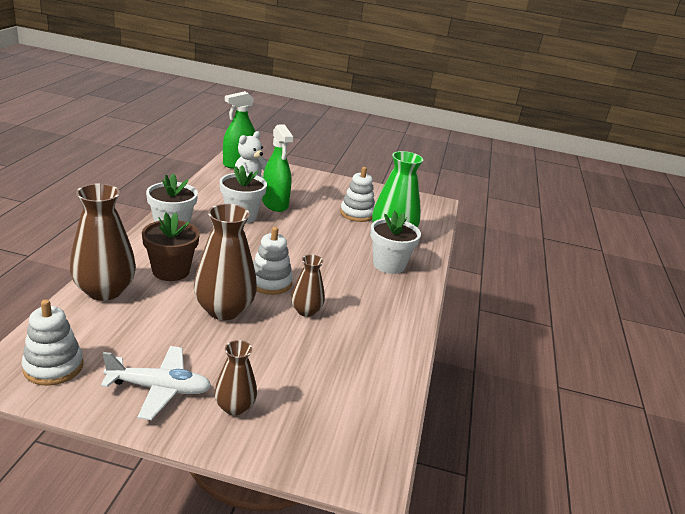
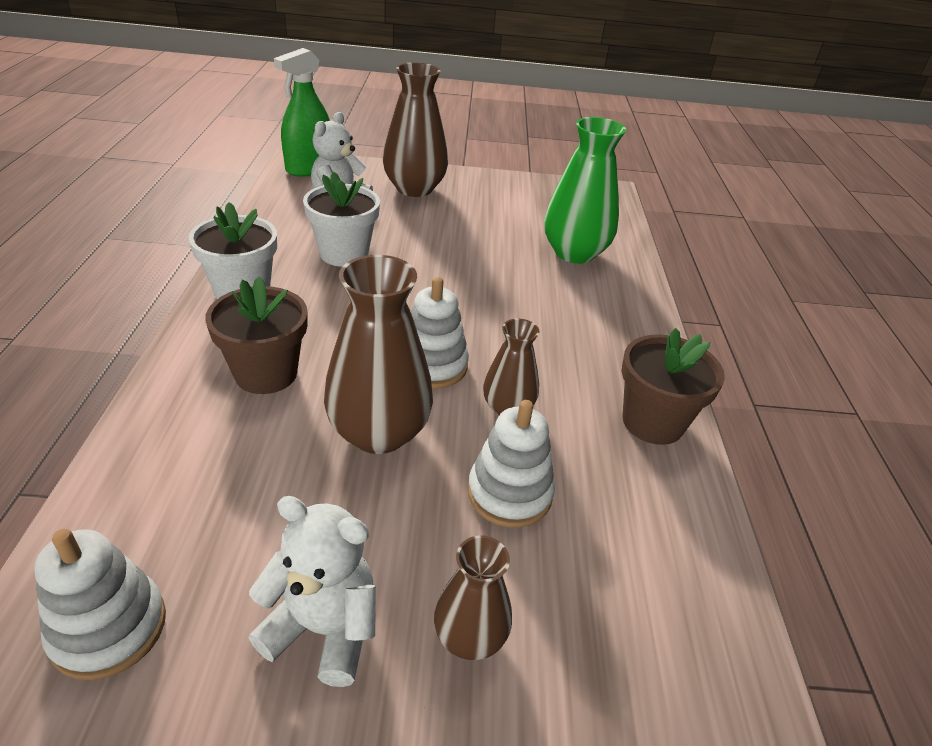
camera: 10 degrees left, 10 degrees up
(104, 290) = (163, 435): brown vase -> brown vase (414, 189)
(159, 388) = (323, 629): white plane -> white teddy bear
(275, 204) = (386, 225): green spray bottle -> none
(357, 214) = (509, 224): white stacking toy -> white stacking toy (509, 493)
(389, 265) = (591, 301): white flower pot -> none
(393, 333) = (652, 422): none -> brown flower pot

